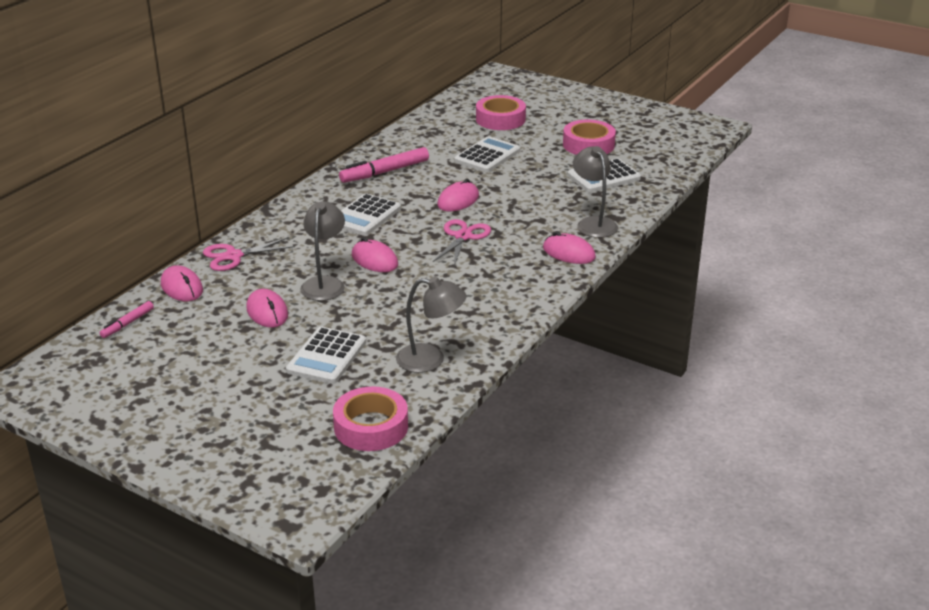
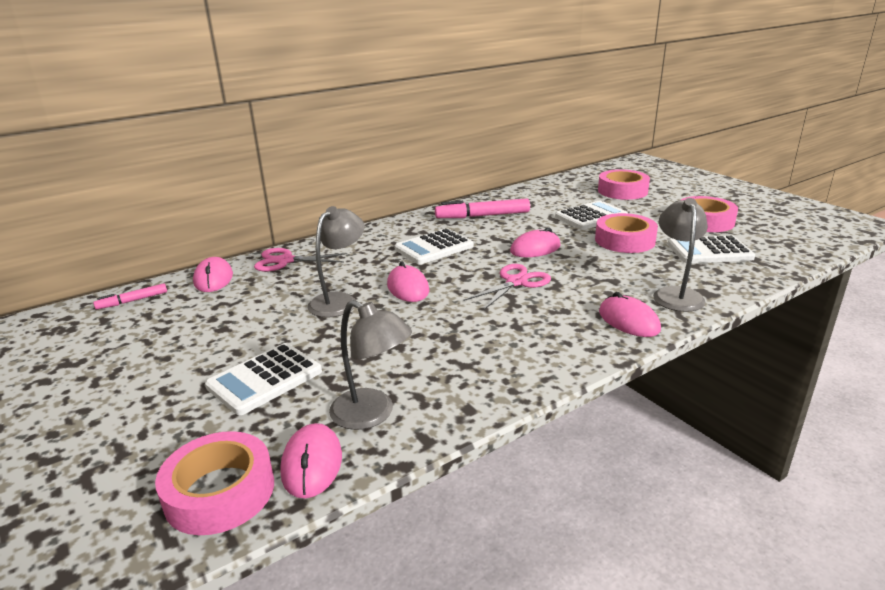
camera: 25 degrees right, 5 degrees down
(267, 312) = (259, 317): pink mouse -> pink mouse (312, 464)
(530, 178) = (624, 240): none -> pink tape

